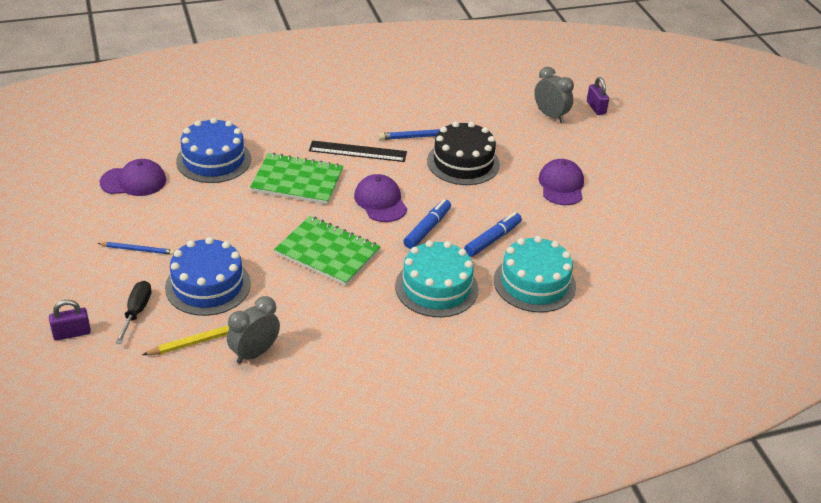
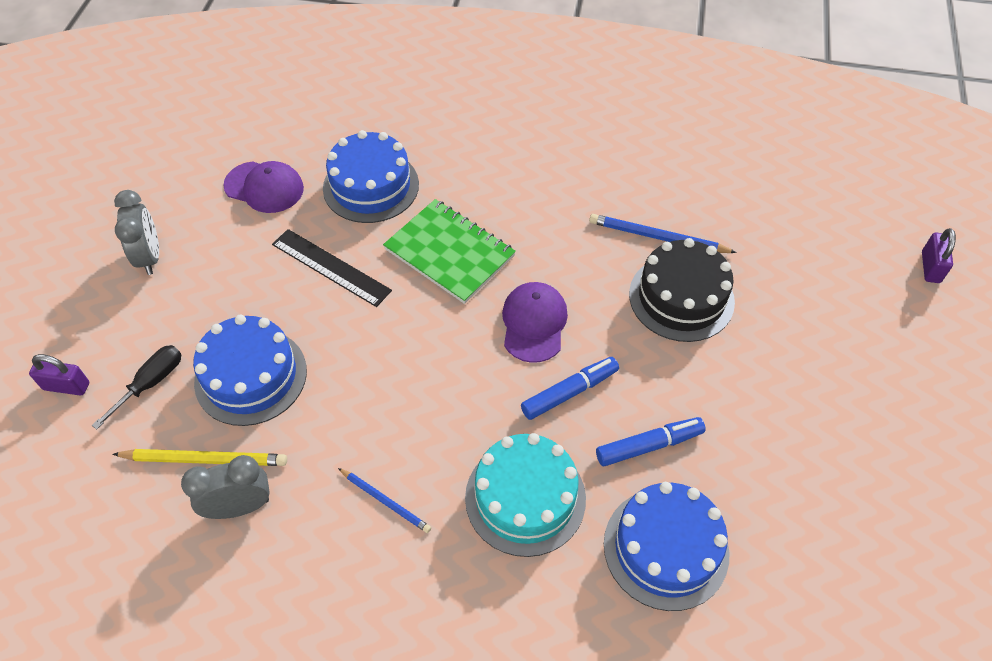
camera: 30 degrees right, 15 degrees up
(138, 250) = (208, 290): blue pencil -> blue pencil (385, 501)
(327, 252) = (419, 381): green notebook -> none
(358, 151) = (551, 231): black ruler -> black ruler (331, 267)
(534, 283) = (666, 548): turquoise cake -> blue cake
(550, 115) = (852, 259): grey clock -> grey clock (150, 257)
(561, 185) = (802, 387): purple cap -> none

